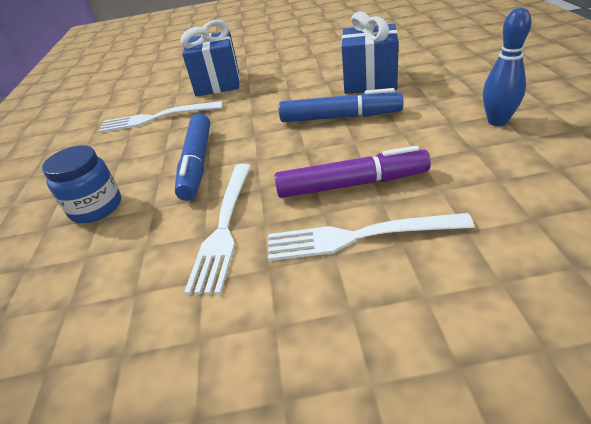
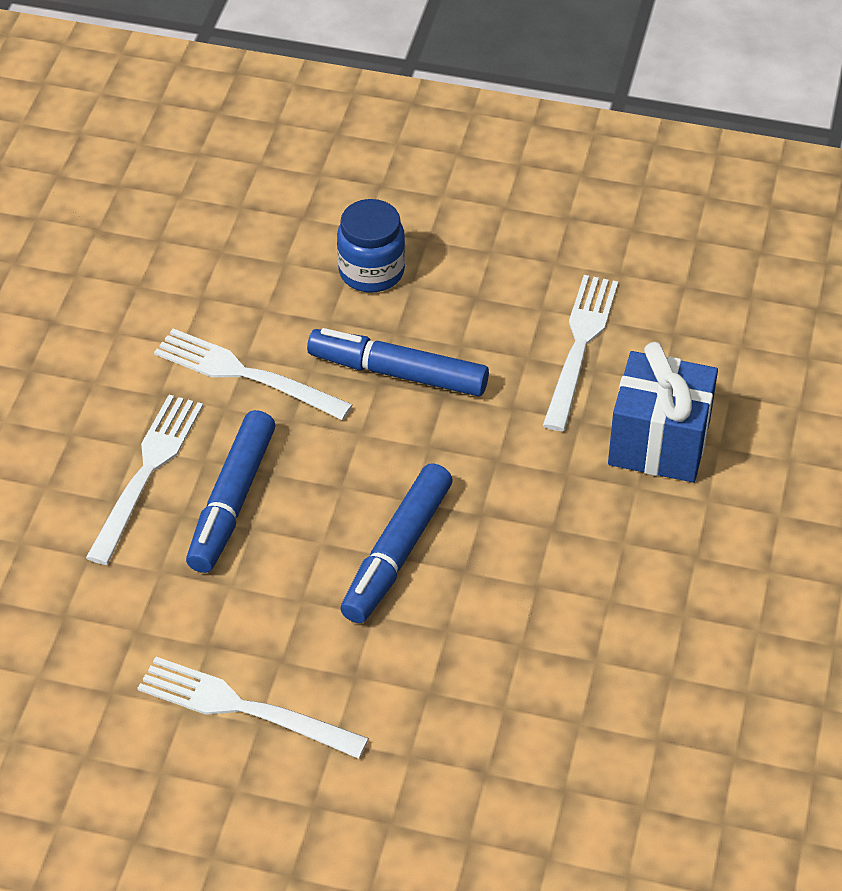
camera: 105 degrees right, 10 degrees up
(352, 184) = (231, 501): purple marker -> blue marker
(370, 81) = (486, 638): blue gift -> none
(497, 121) = (241, 708): blue bowling pin -> white fork

